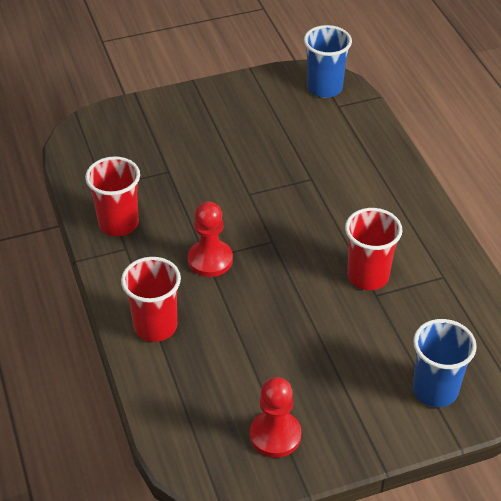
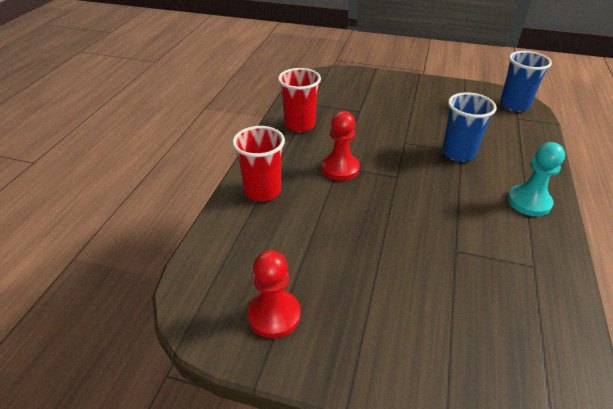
camera: 35 degrees right, 5 degrees down
(368, 276) = (459, 233): red cup -> none
(405, 211) = (529, 202): none -> turquoise pawn
(435, 390) = (456, 362): blue cup -> blue cup (458, 153)

